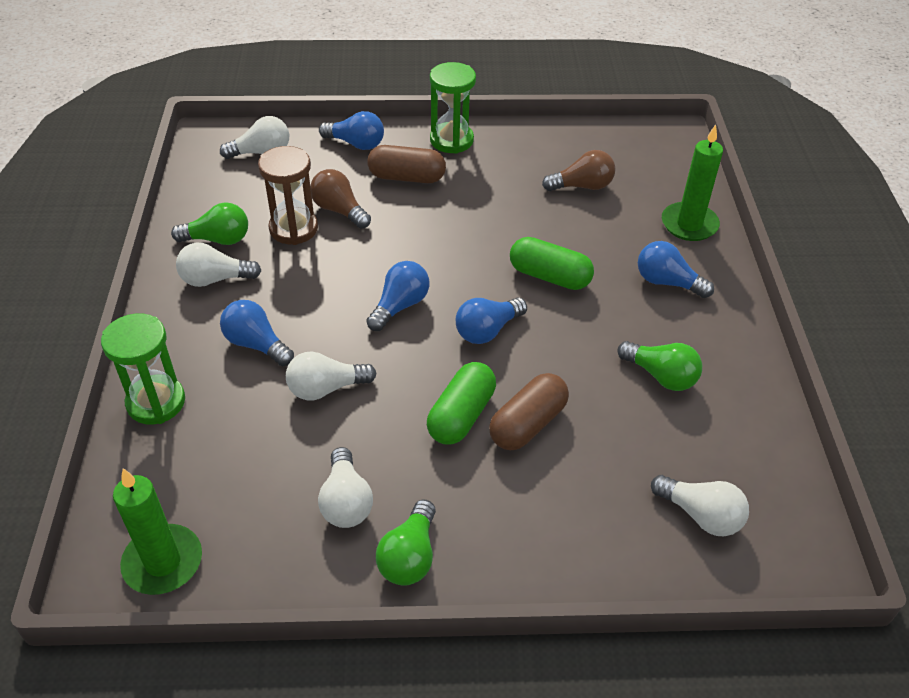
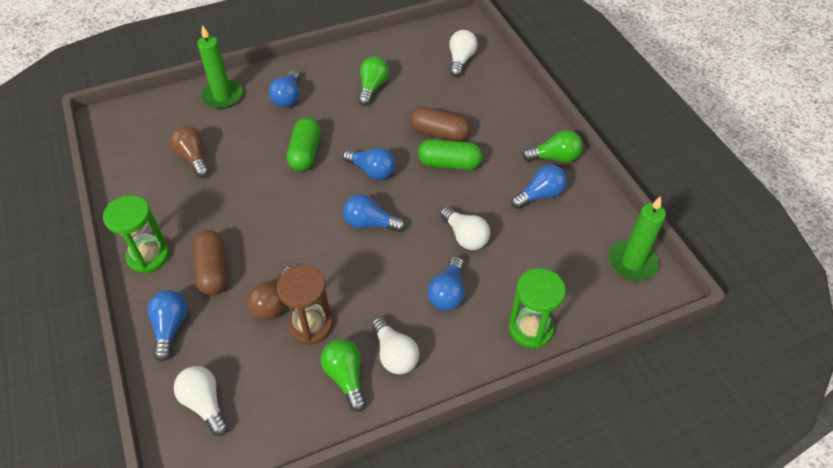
camera: 110 degrees left, 5 degrees up
(346, 502) = (540, 195): white light bulb -> blue light bulb

